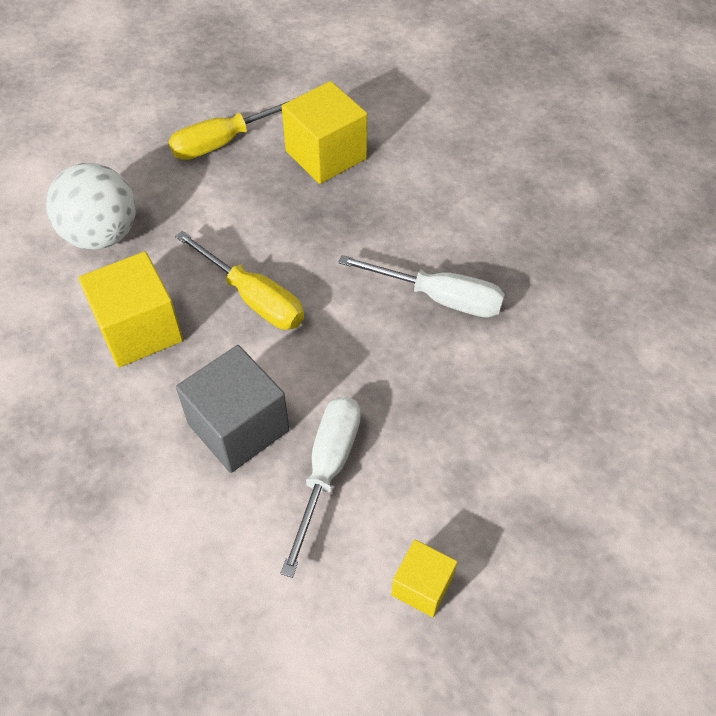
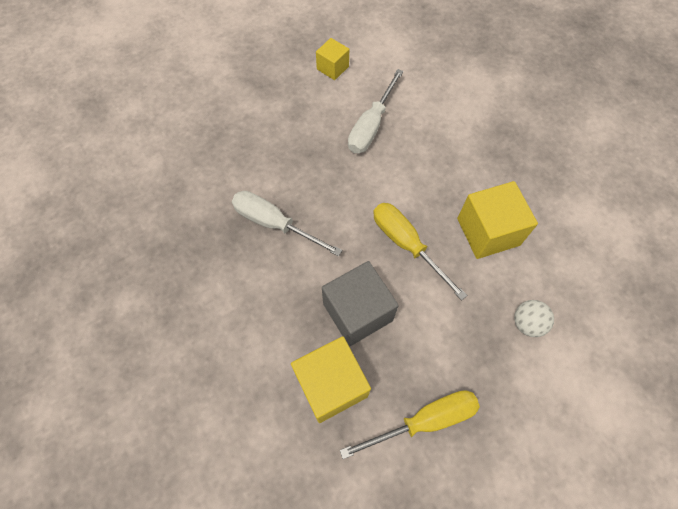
camera: 170 degrees left, 10 degrees up
(102, 235) = (527, 323): white ball -> white ball, size x0.53
(238, 427) = (421, 156): grey cube -> grey cube (357, 312)

